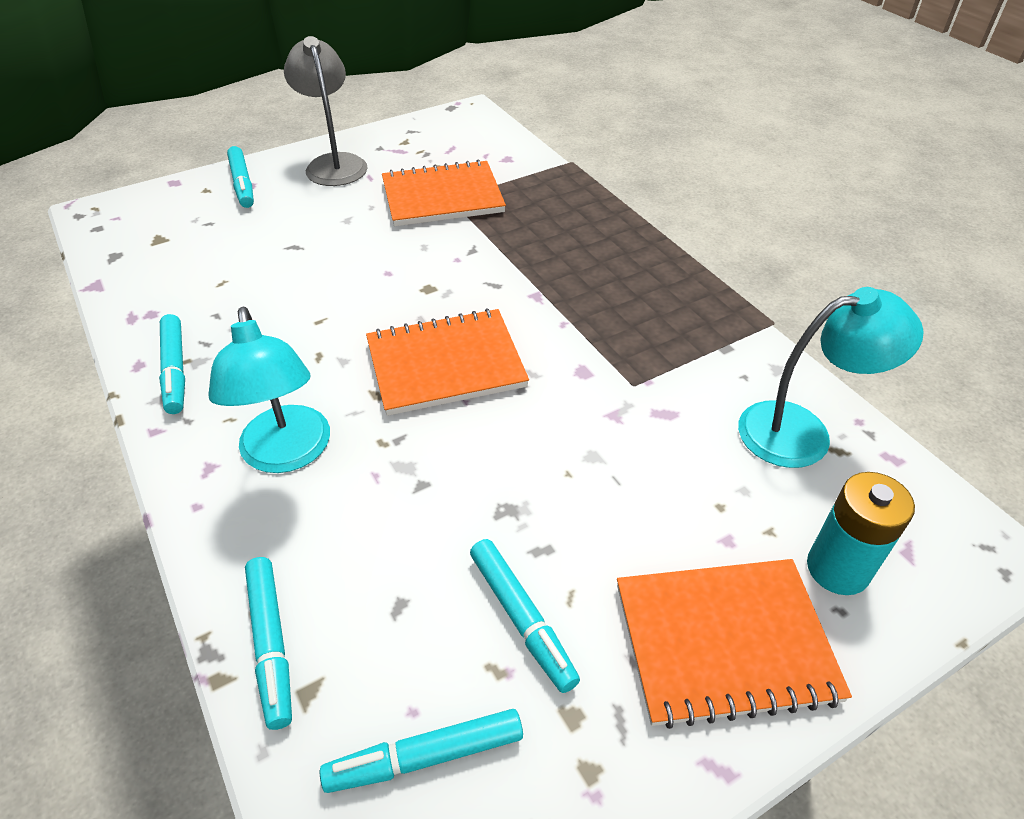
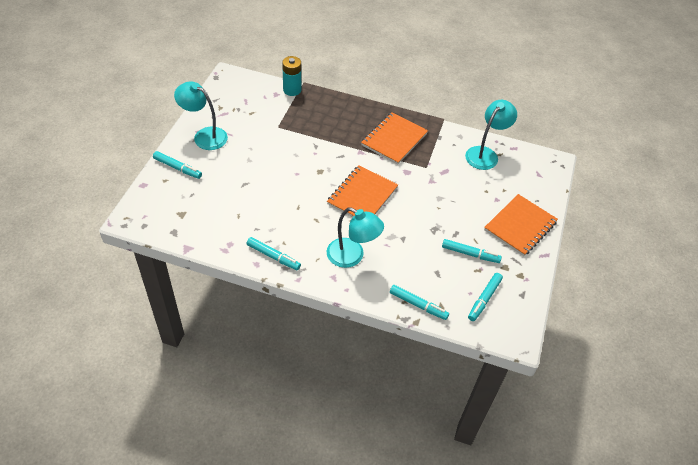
camera: 45 degrees left, 5 degrees up
(334, 164) = (204, 136): grey lamp -> turquoise lamp
(442, 197) = (274, 128): orange notebook -> orange notebook (394, 139)
(837, 569) = (527, 190): turquoise battery -> turquoise battery (292, 90)

